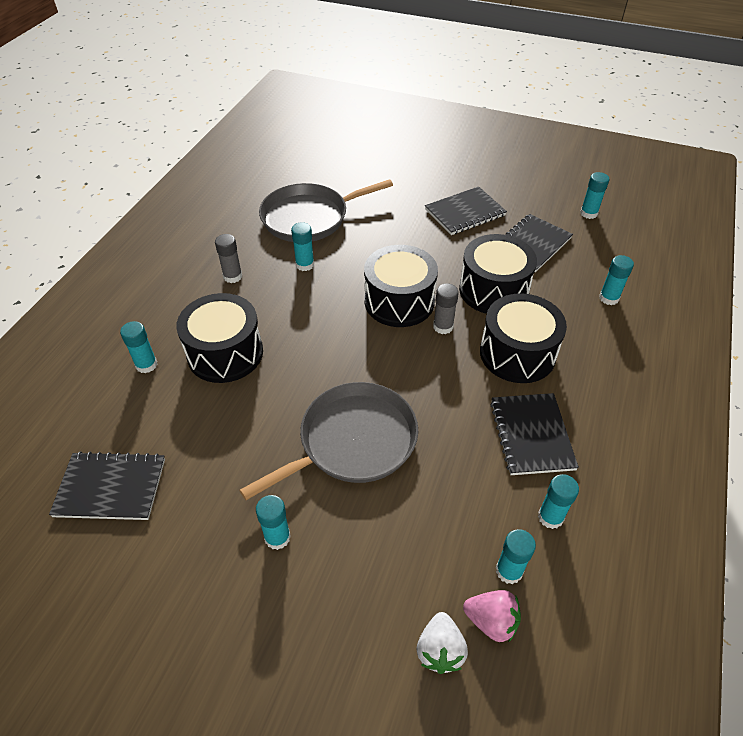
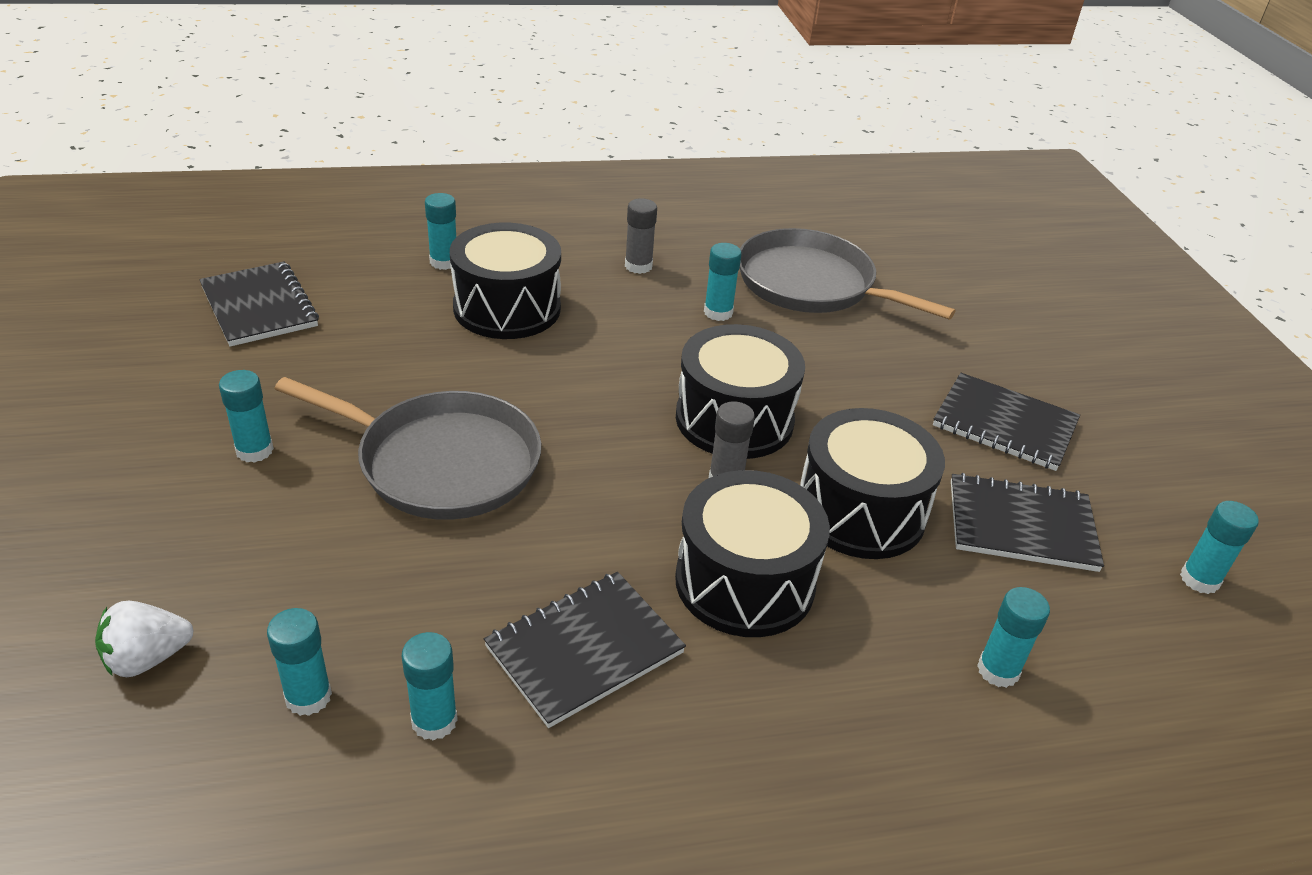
camera: 55 degrees right, 10 degrees down
(491, 621) = (213, 701): pink strawberry -> none

